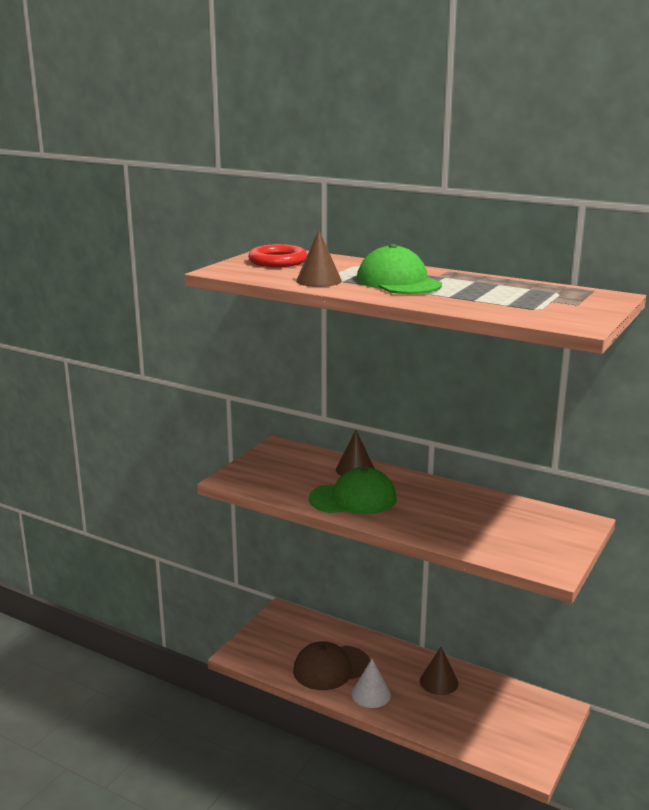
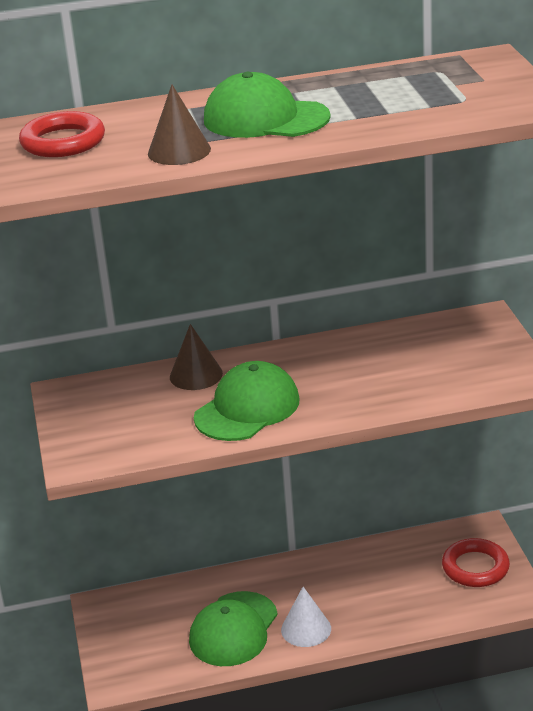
camera: 40 degrees left, 10 degrees up
(331, 668) = (233, 629): brown cap -> green cap
(439, 682) = (352, 574): brown cone -> none
(525, 728) = (475, 567): none -> red ring

